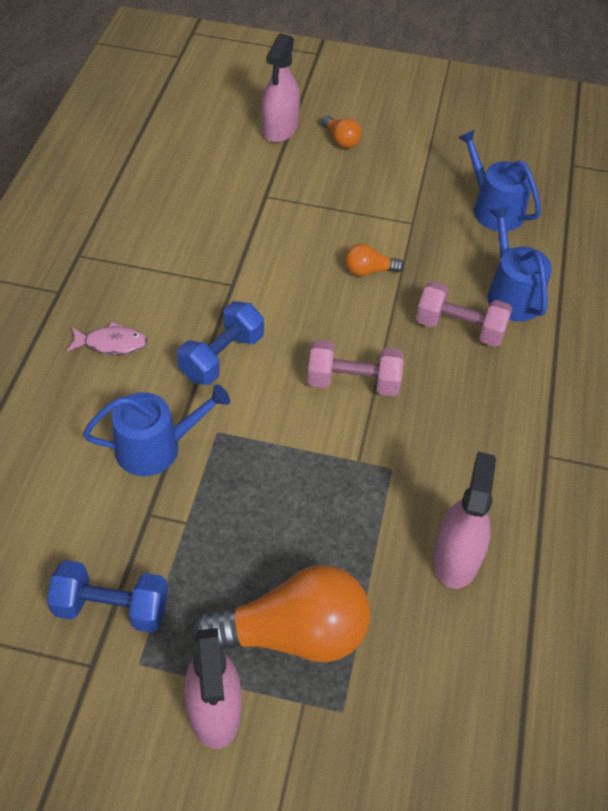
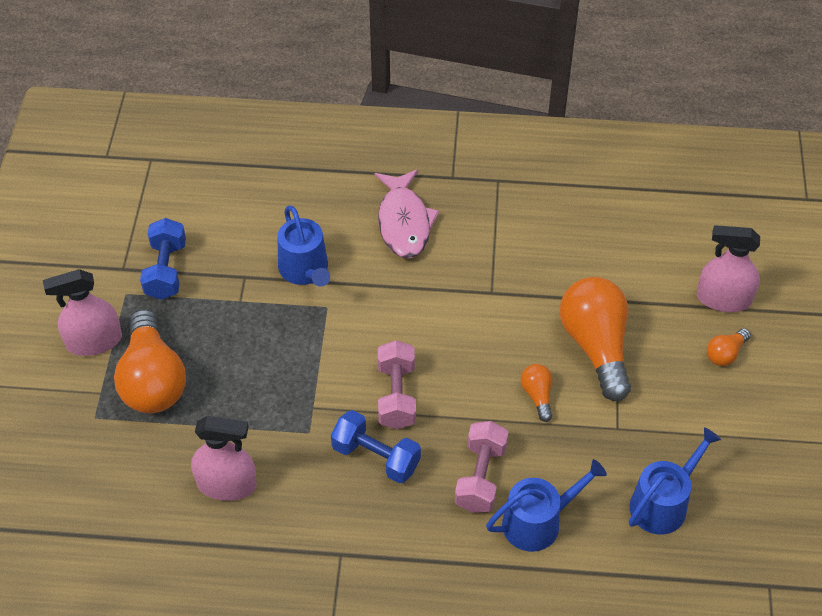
camera: 85 degrees right, 0 degrees up
(112, 343) = (404, 222): pink fish -> pink fish, size x1.75
(222, 357) = (405, 297): blue dumbbell -> blue dumbbell (376, 457)
(317, 219) = (596, 346): none -> orange light bulb

